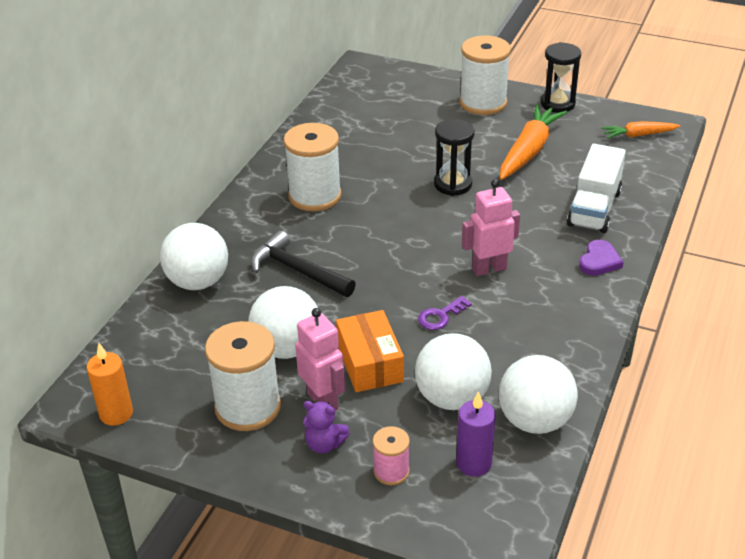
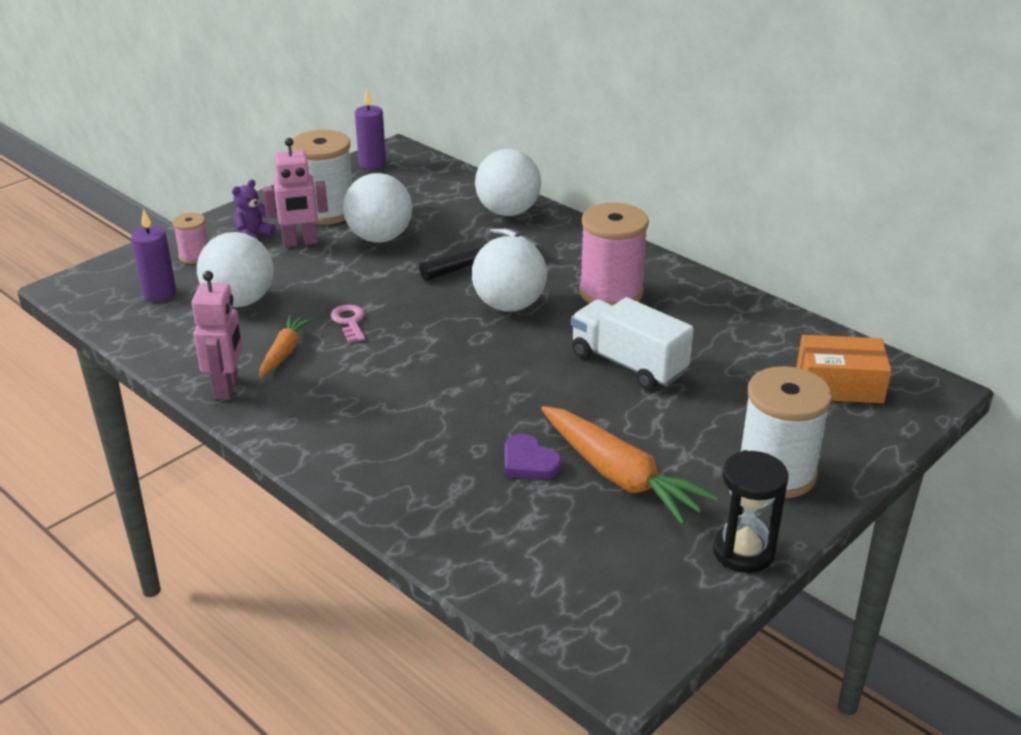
camera: 110 degrees right, 5 degrees down
(116, 413) = (372, 164): orange candle -> purple candle
(315, 196) = (611, 292): white spool -> pink spool
(370, 363) = (323, 272): orange box -> orange box (839, 385)
(440, 316) = (349, 322): purple key -> pink key
(453, 184) = (576, 389): black hourglass -> none
(489, 268) = (396, 370): pink robot -> pink robot (227, 387)
(535, 420) = (168, 335): white ball -> white ball (509, 305)
(594, 208) = (448, 488): white truck -> white truck (628, 364)
(599, 261) = (344, 453): purple heart -> purple heart (529, 462)
(638, 135) = (604, 609): orange carrot -> orange carrot (284, 352)

